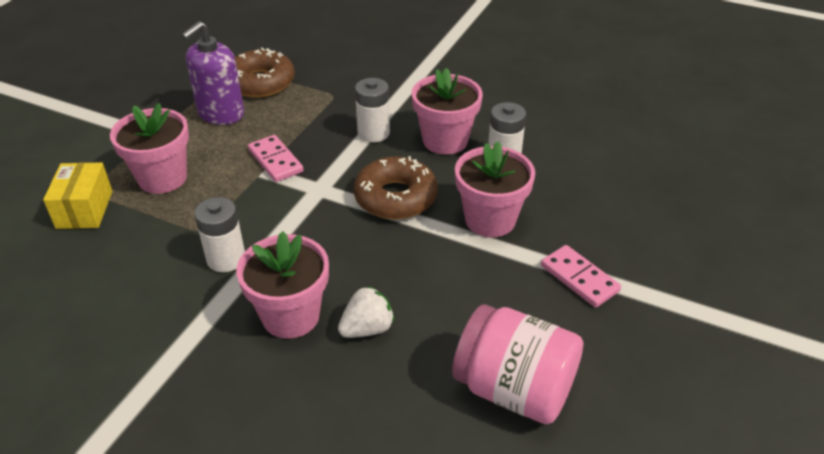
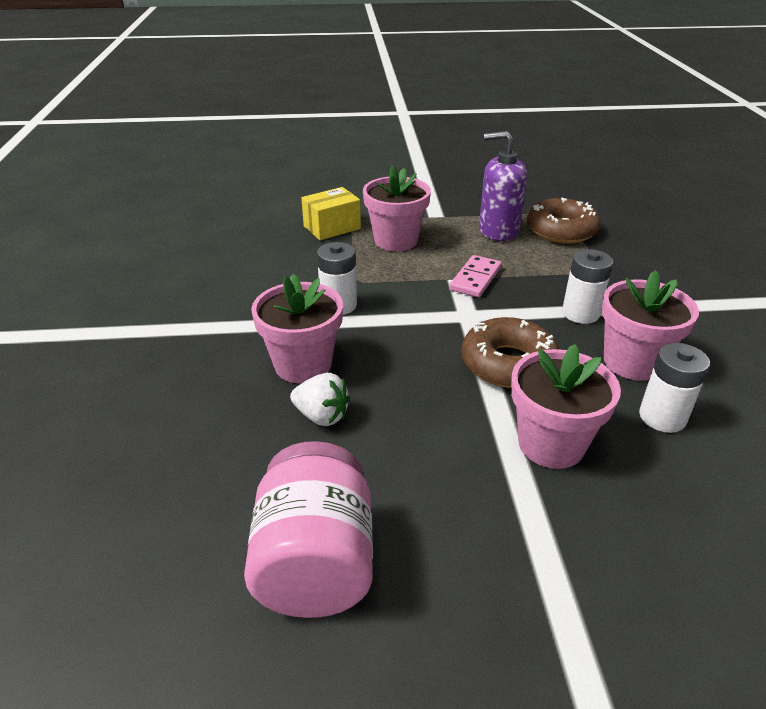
camera: 60 degrees right, 5 degrees down
(579, 278) = (536, 564): pink domino -> none

